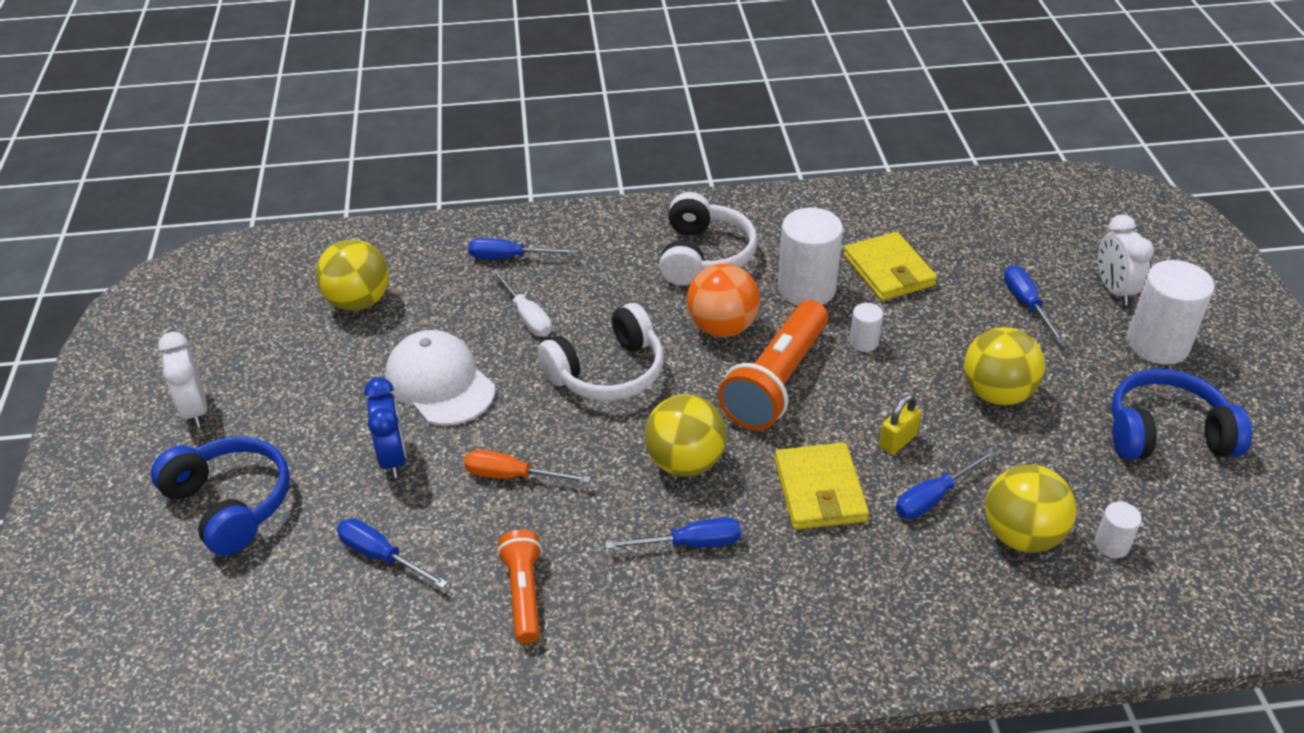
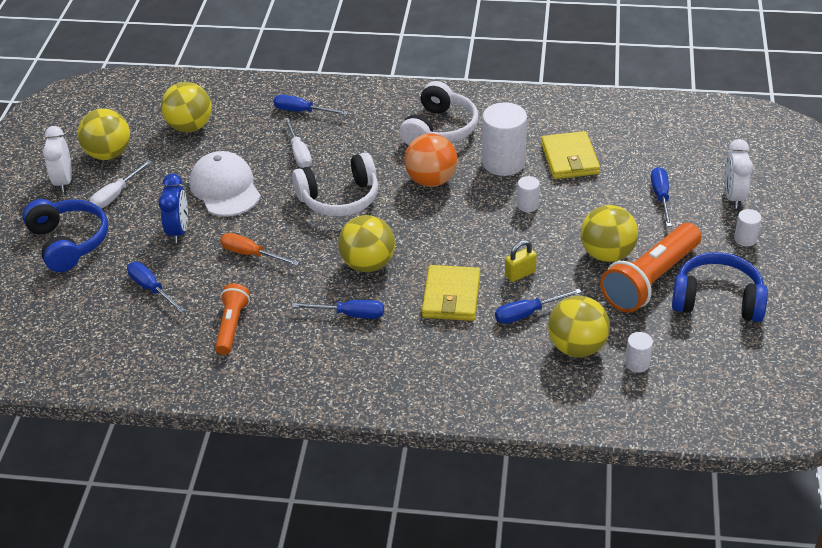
camera: 15 degrees right, 0 degrees up
(251, 358) = (109, 154): none -> yellow ball
(281, 418) = (116, 195): none -> white screwdriver
(776, 382) = (453, 222): orange flashlight -> orange flashlight (650, 280)
(1157, 344) = (745, 239): white cylinder -> white cylinder, size x0.48

